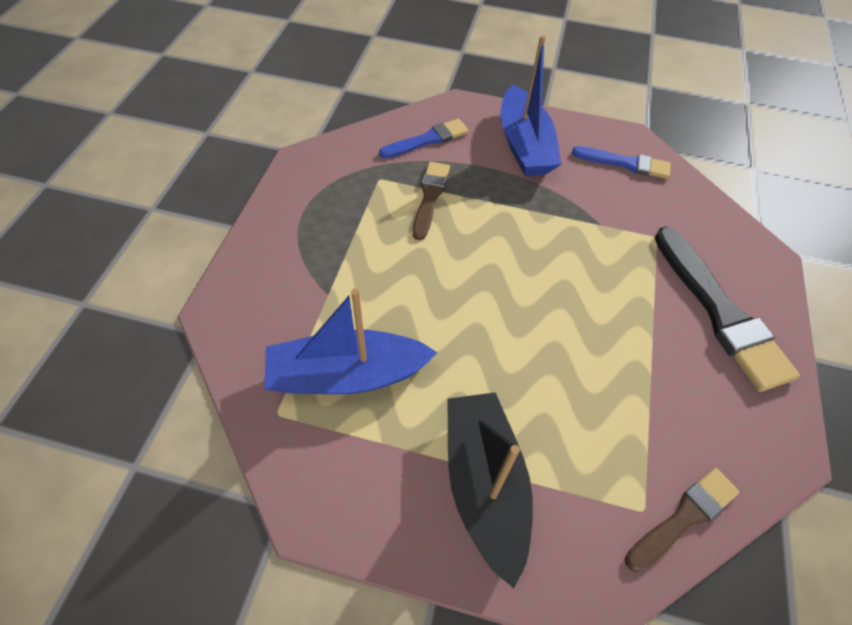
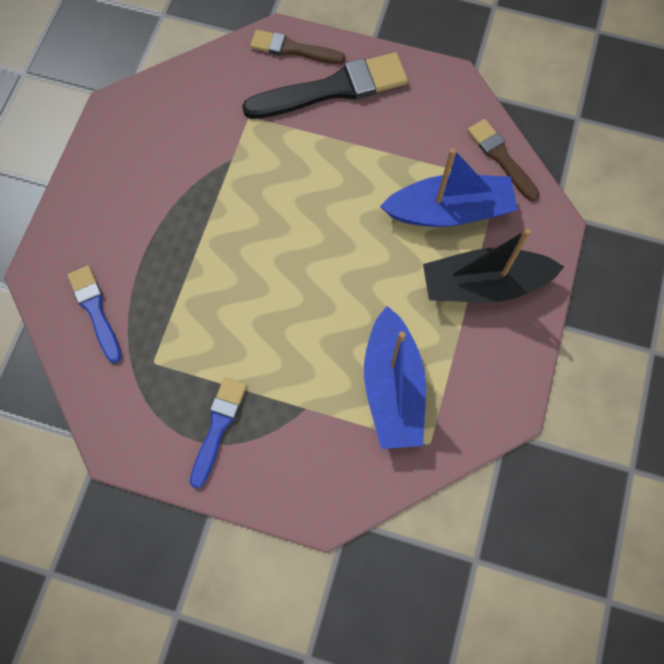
camera: 85 degrees left, 15 degrees up
(430, 197) = (184, 311): brown brush -> brown brush (293, 49)
(524, 145) = (114, 212): blue boat -> blue boat (449, 211)
(625, 163) = (151, 122): blue brush -> blue brush (218, 427)

